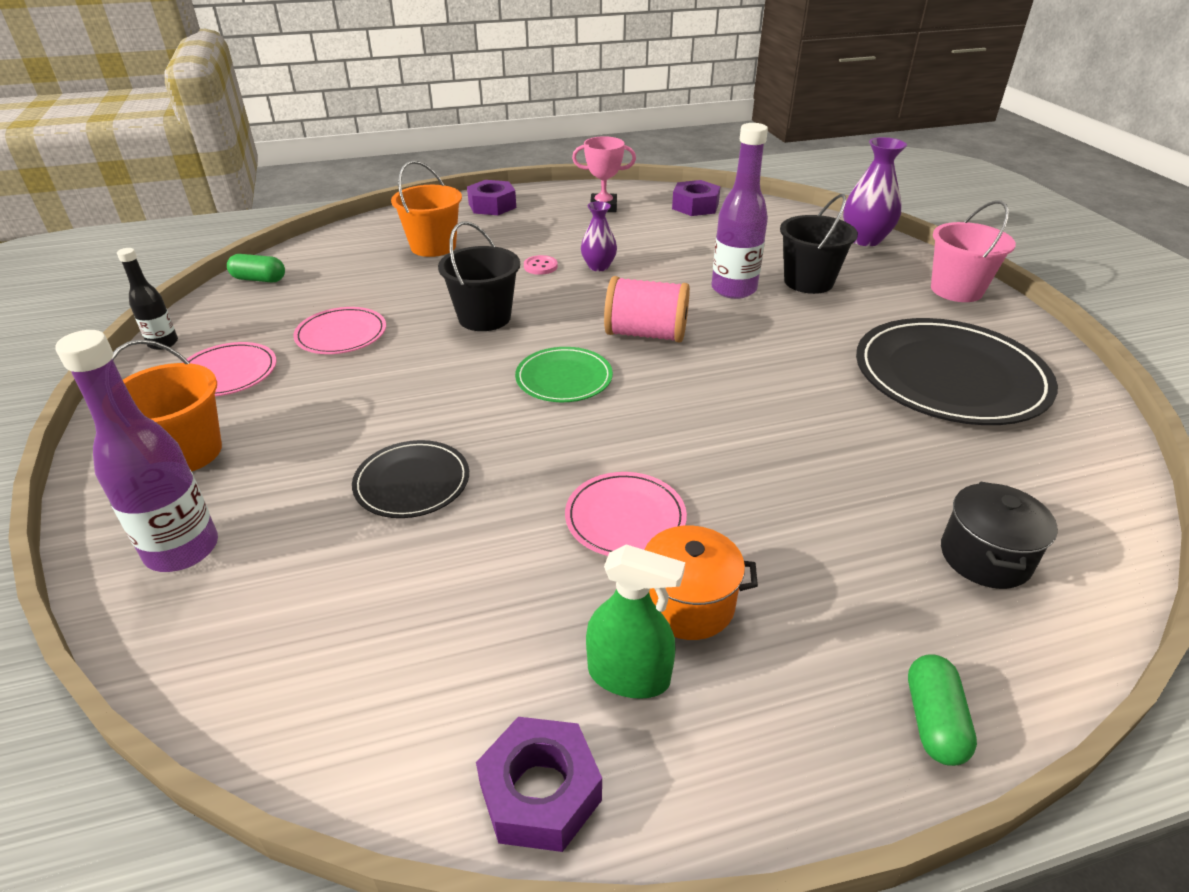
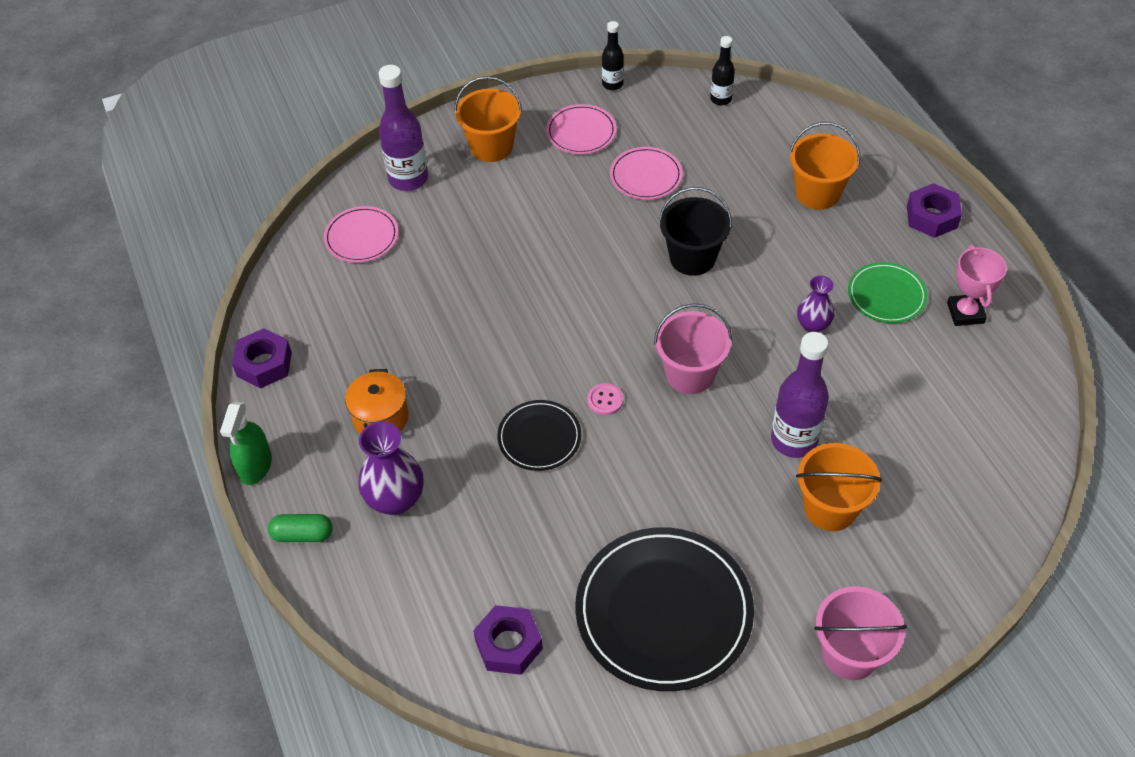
camera: 85 degrees right, 15 degrees up
(259, 279) = (721, 99): green capsule -> black bottle
(412, 482) = (475, 263): black plate -> black plate (539, 437)
(540, 266) = (799, 280): pink button -> pink button (605, 400)
(564, 378) = (609, 325): green plate -> green plate (886, 295)
(625, 518) = (452, 380): pink plate -> pink plate (361, 237)
(628, 675) = (329, 392): green spray bottle -> green spray bottle (255, 466)
(646, 334) = (690, 374): pink spool -> pink bucket
(695, 206) = (1001, 400): purple nut -> purple nut (508, 645)
(808, 282) = (830, 508): black bucket -> orange bucket
(865, 239) = (962, 575): purple vase -> purple vase (395, 499)
(985, 557) = (431, 589): black pot -> none

